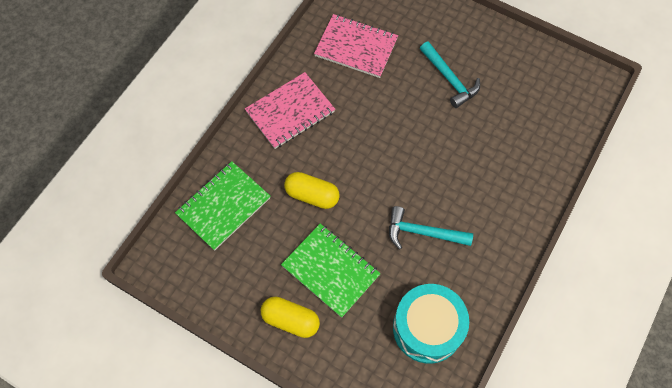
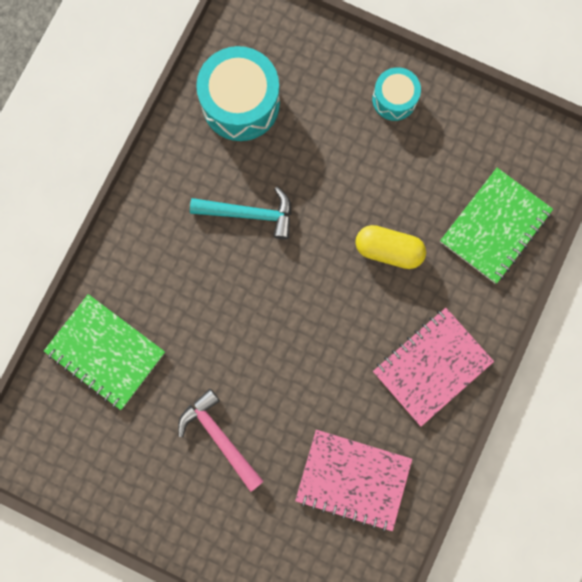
camera: 175 degrees right, 15 degrees up
(290, 320) = (394, 99): yellow capsule -> turquoise drum
(330, 270) = (355, 158): green notebook -> green notebook (106, 352)
(449, 79) = (219, 437): turquoise hammer -> pink hammer

